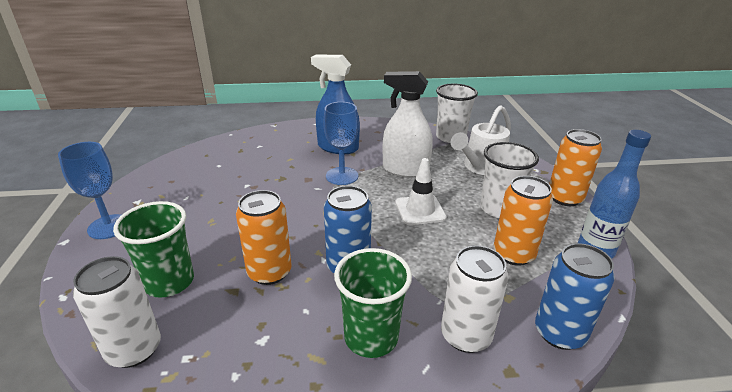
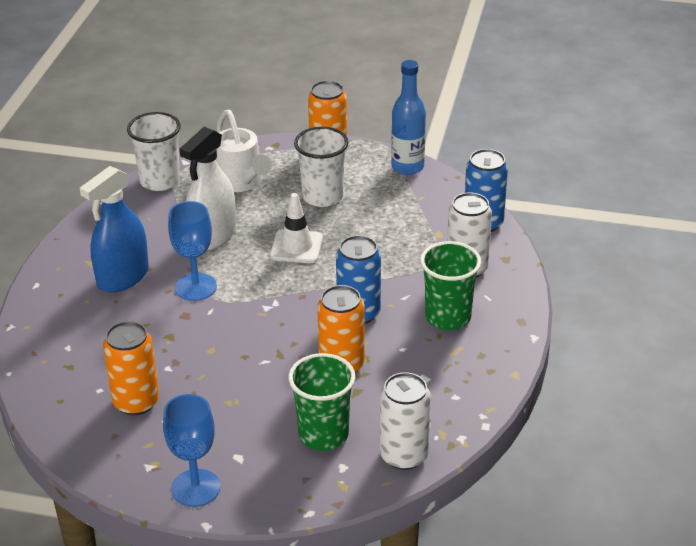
camera: 70 degrees left, 5 degrees up
(513, 254) = (390, 212): orange can -> orange can (136, 402)

